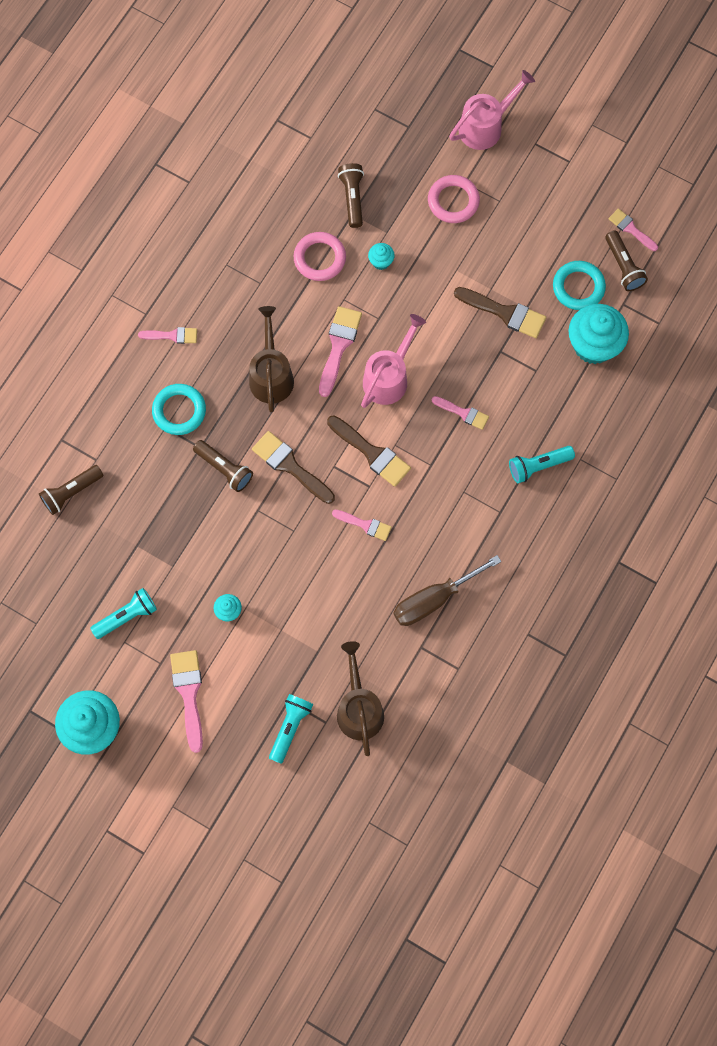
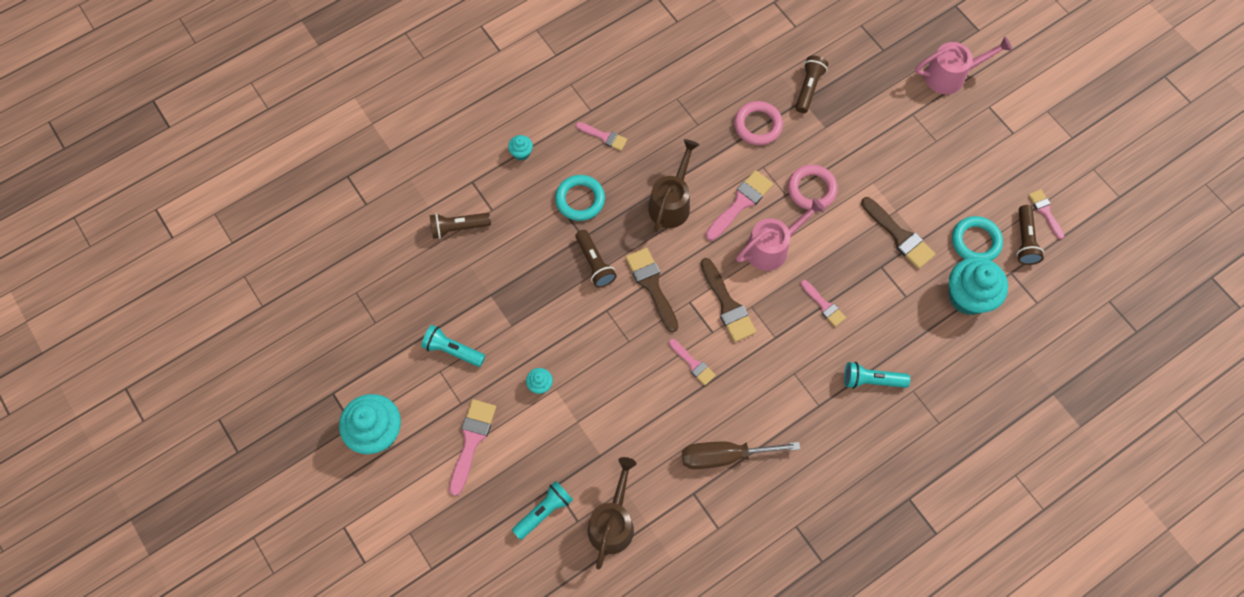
camera: 25 degrees right, 5 degrees down
(127, 616) = (452, 350): turquoise flashlight -> turquoise flashlight turned 150 degrees counterclockwise
(381, 261) = (809, 149): turquoise cupcake -> turquoise cupcake (521, 153)
(453, 201) = (895, 125): pink ring -> pink ring (811, 189)

